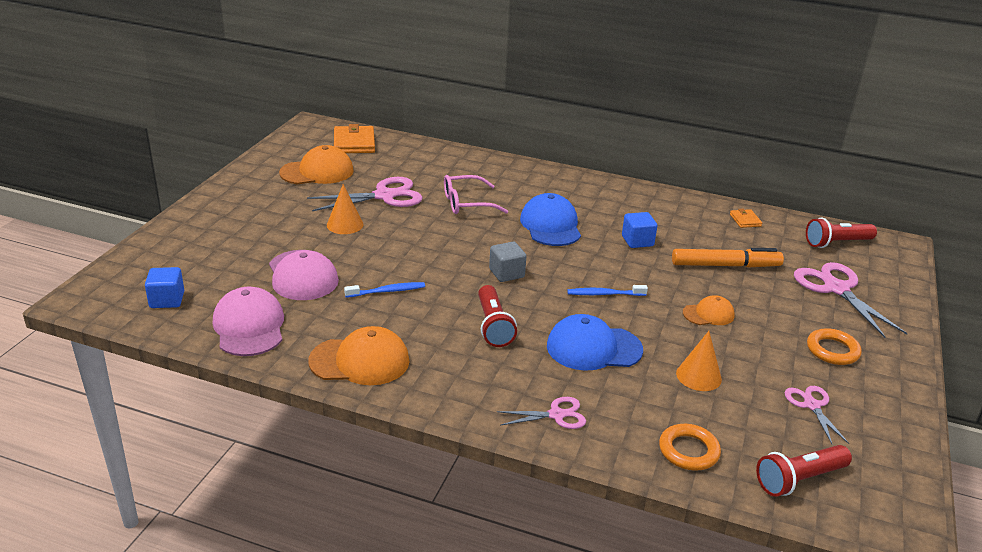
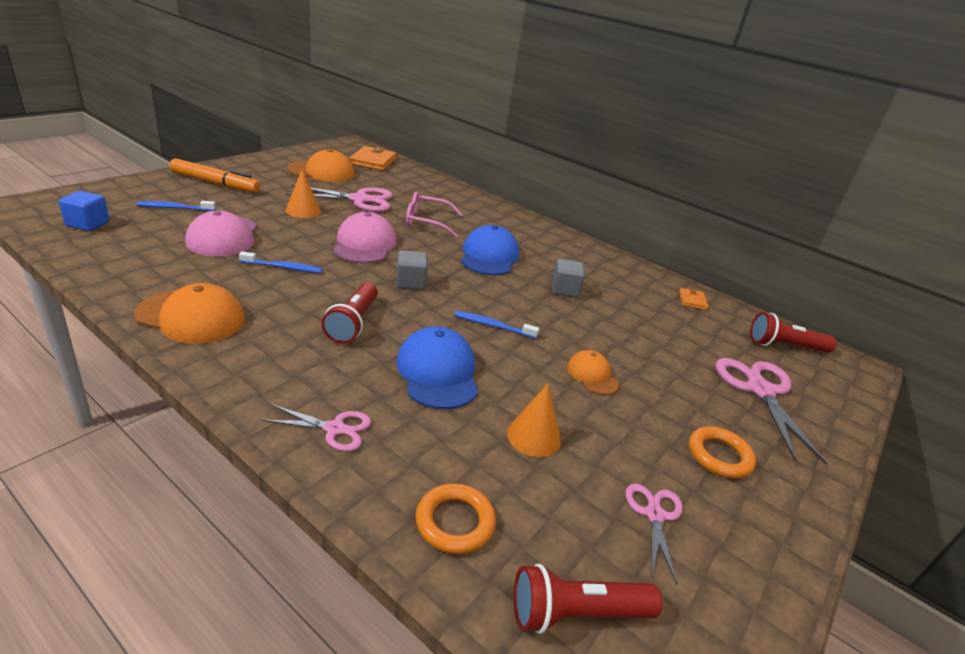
camera: 15 degrees right, 0 degrees up
(225, 258) = (174, 208): none -> blue toothbrush
(249, 326) = (128, 261): pink cap -> pink cap (364, 244)
(593, 348) = (438, 372): blue cap -> blue cap turned 60 degrees clockwise
(637, 241) = (565, 290): blue cube -> grey cube
(708, 314) = (592, 375): orange cap -> orange cap turned 120 degrees counterclockwise
(725, 265) = (644, 334): orange marker -> orange marker (215, 183)

